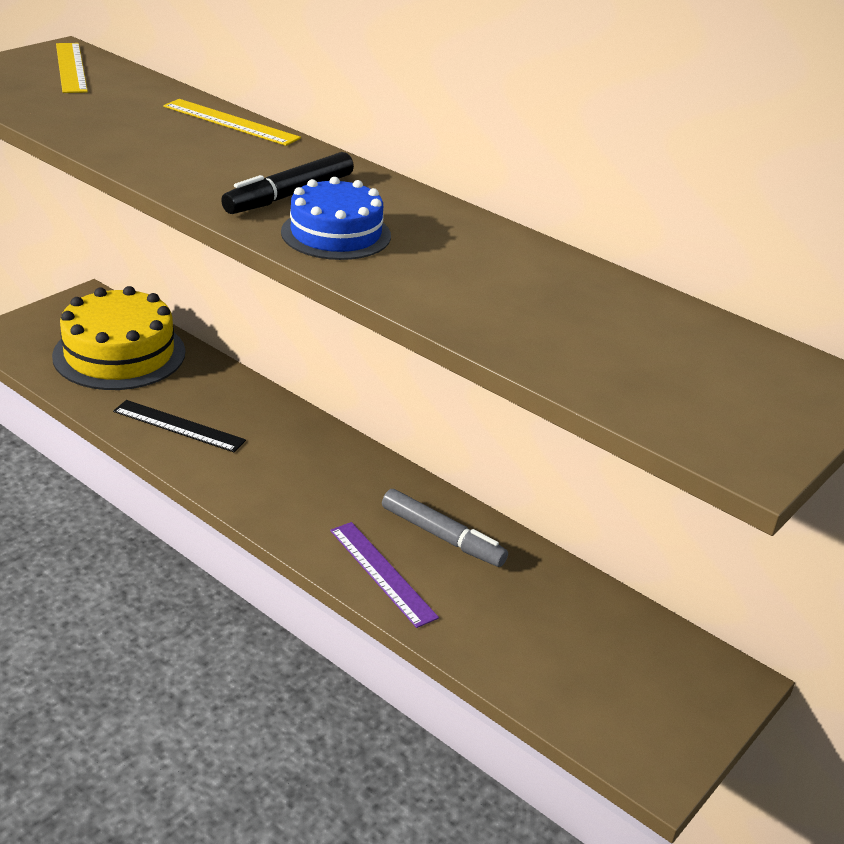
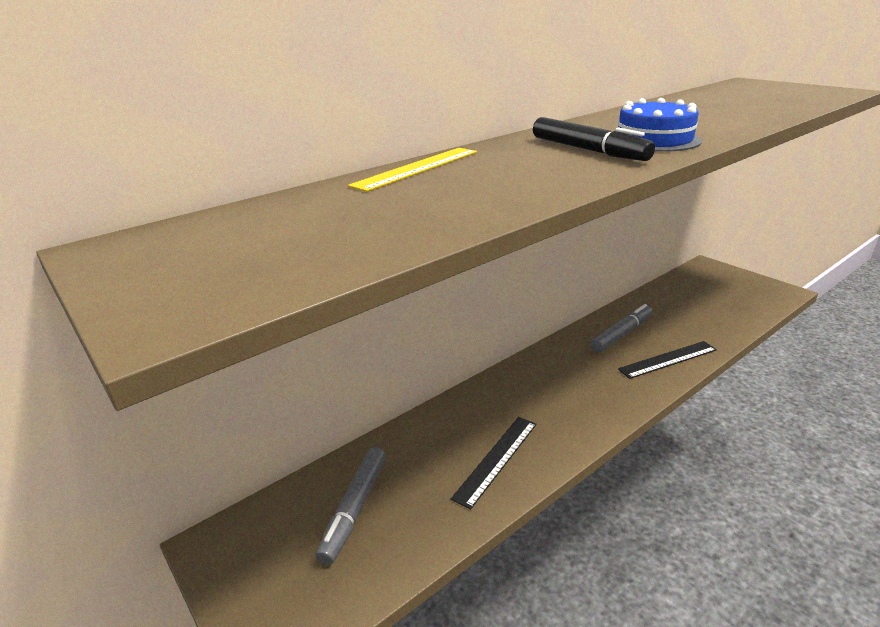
camera: 75 degrees left, 5 degrees down
(70, 67) = (194, 240): yellow ruler -> none
(119, 354) = (355, 509): yellow cake -> grey marker
(382, 573) = (667, 359): purple ruler -> black ruler

